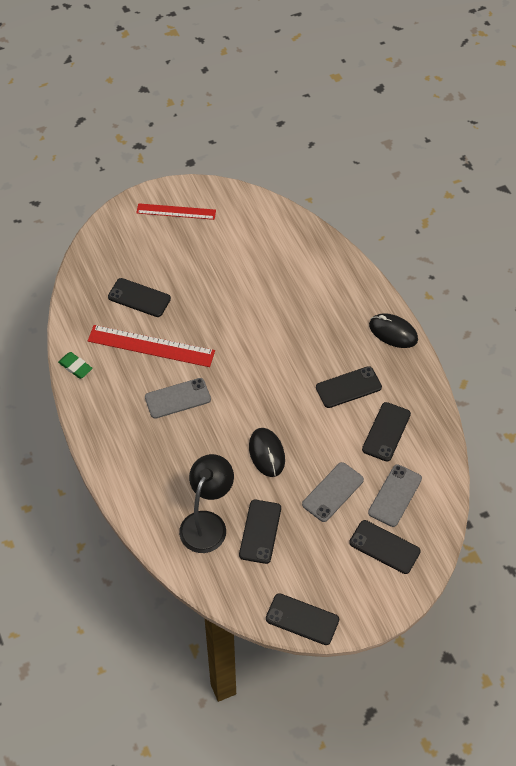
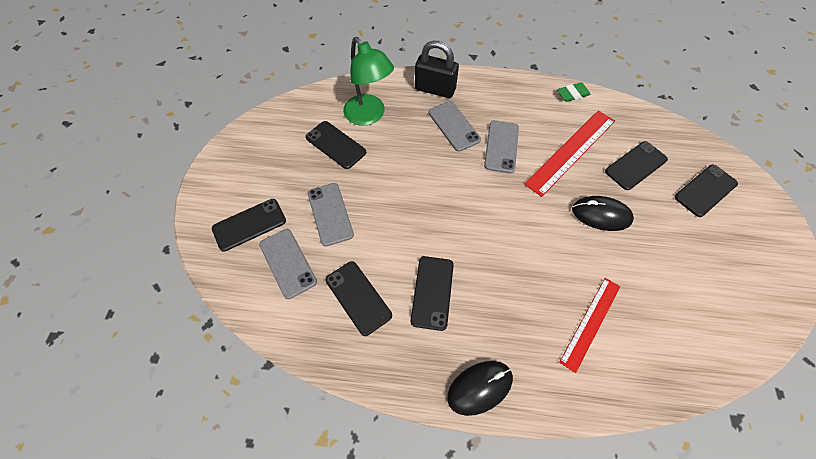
camera: 120 degrees right, 5 degrees up
(136, 483) = (435, 89): none -> black padlock
(176, 211) = (756, 247): red ruler -> red ruler (591, 323)
(176, 445) = (453, 126): none -> grey phone
(207, 523) = (369, 116): black lamp -> green lamp
(266, 453) = (403, 184): black mouse -> black mouse (601, 215)
(302, 619) = (245, 136): black phone -> black phone (705, 190)

